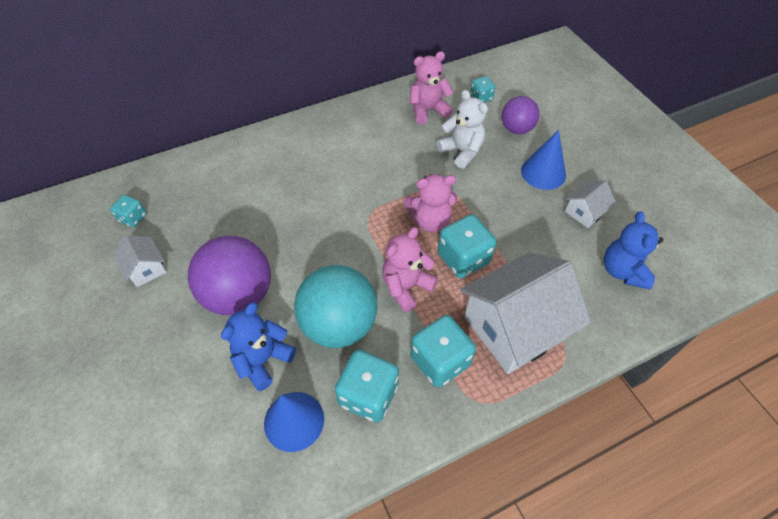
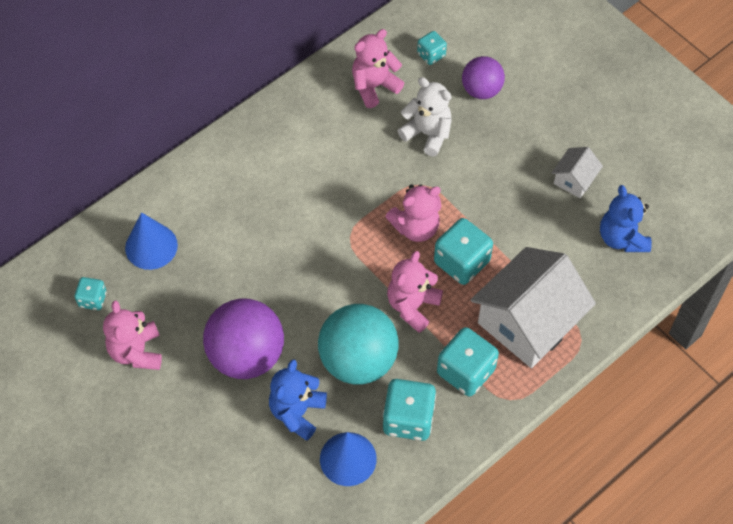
camera: 15 degrees left, 5 degrees up
(146, 269) = (136, 351): white house -> pink teddy bear
(543, 172) = (522, 141): blue cone -> blue cone (151, 246)

